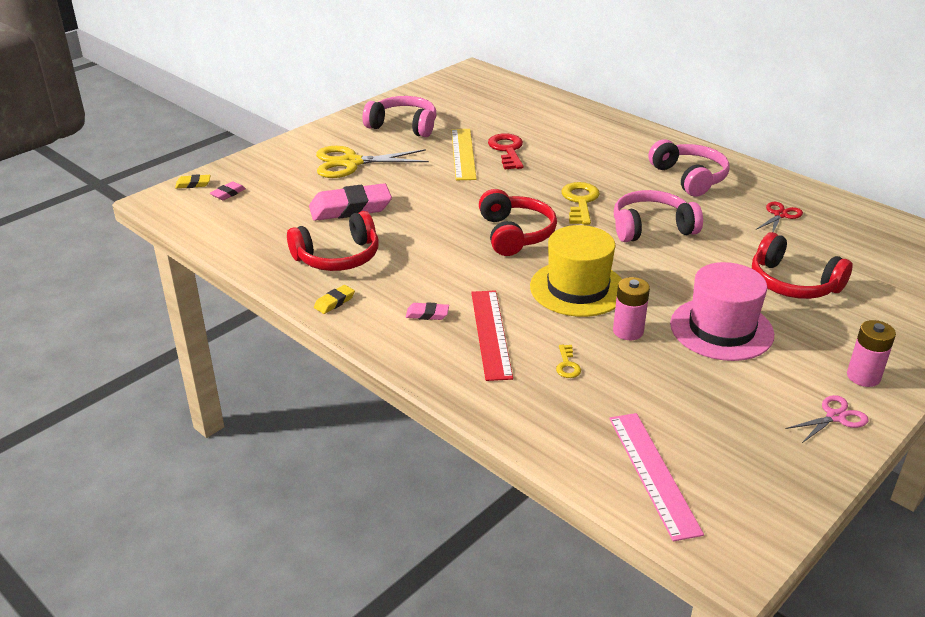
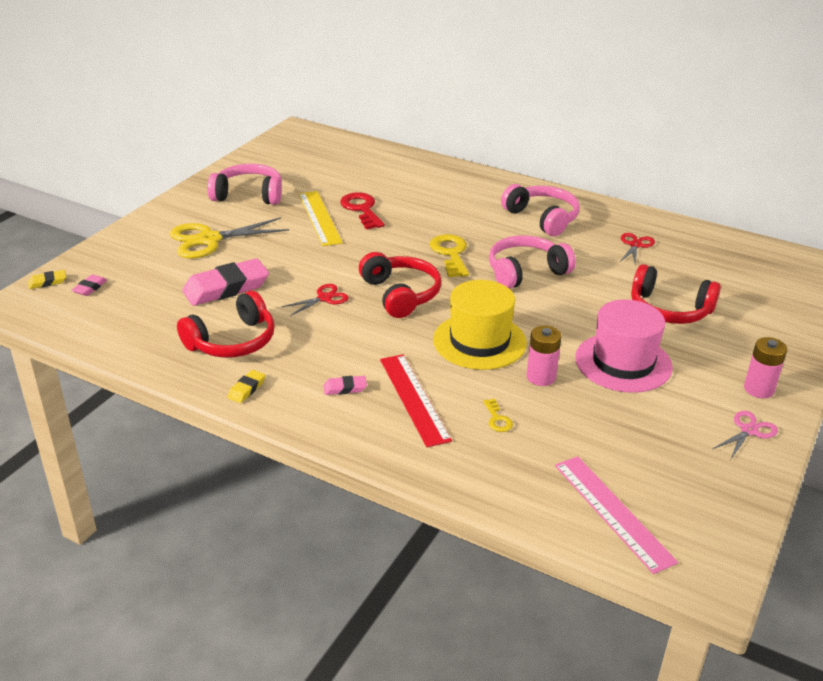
camera: 15 degrees left, 0 degrees up
(439, 228) = (324, 298): none -> red scissors

